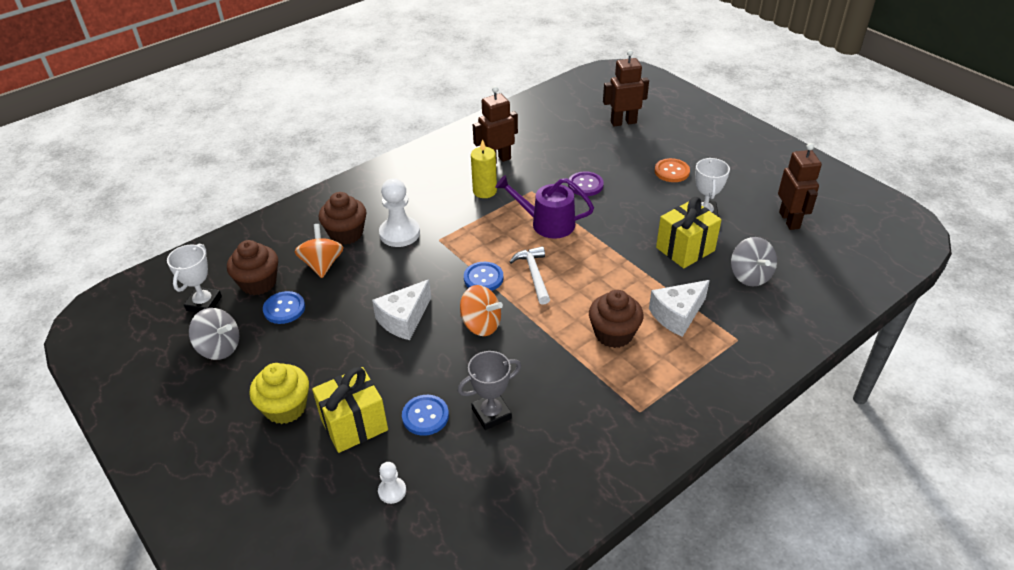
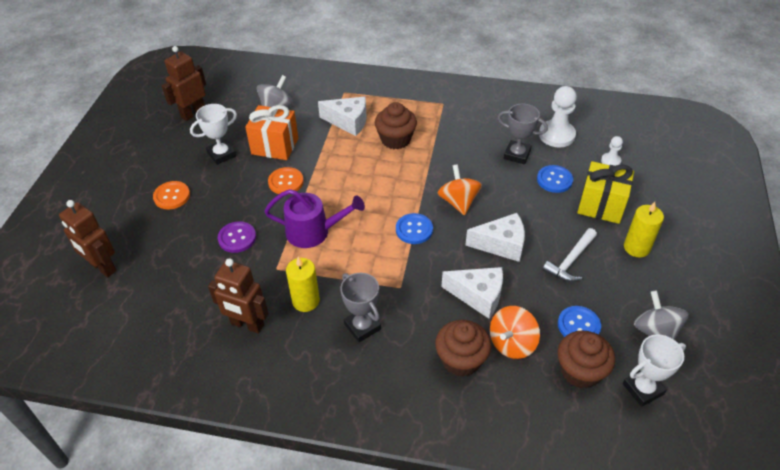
camera: 130 degrees left, 5 degrees up
(285, 407) = (636, 247): yellow cupcake -> yellow candle
(378, 273) = (478, 296): none -> white cheese
(399, 233) = (420, 319): white pawn -> white pawn (556, 135)
(430, 205) = (362, 327): none -> grey trophy
(534, 275) = (381, 205): white hammer -> white hammer (570, 261)
(547, 223) = (313, 232): purple watering can -> purple watering can turned 60 degrees counterclockwise
(625, 235) = (286, 182): none -> orange button
(685, 249) = (275, 146): yellow gift -> orange gift

